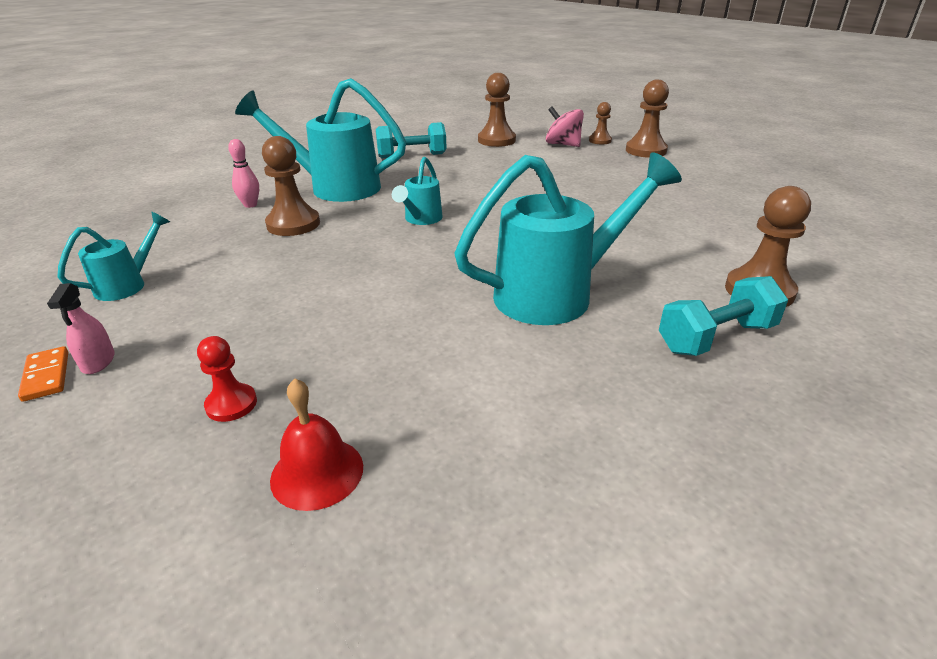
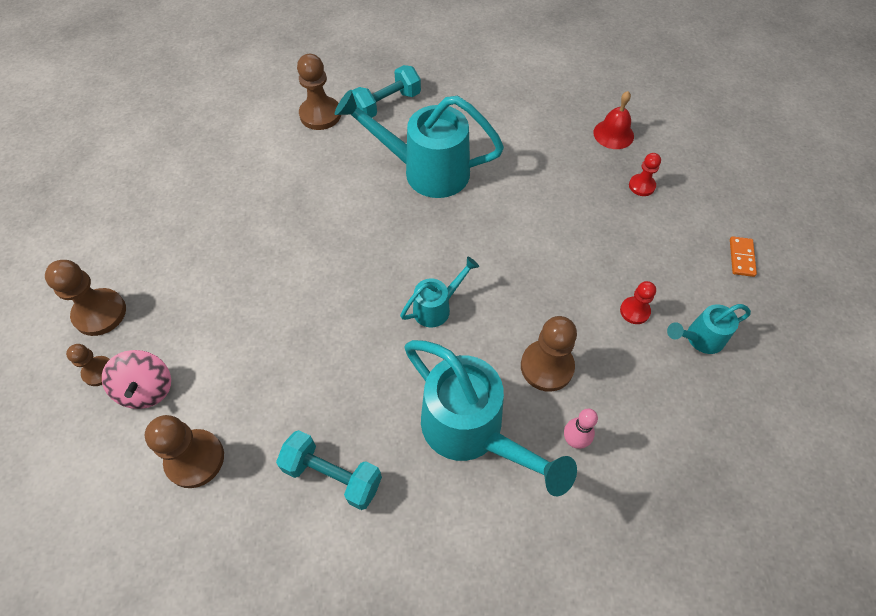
camera: 145 degrees left, 25 degrees up
(98, 362) = (712, 255): pink spray bottle -> none
(212, 278) = (634, 311): none -> red pawn
(716, 338) = (387, 104): turquoise dumbbell -> turquoise dumbbell turned 45 degrees counterclockwise

